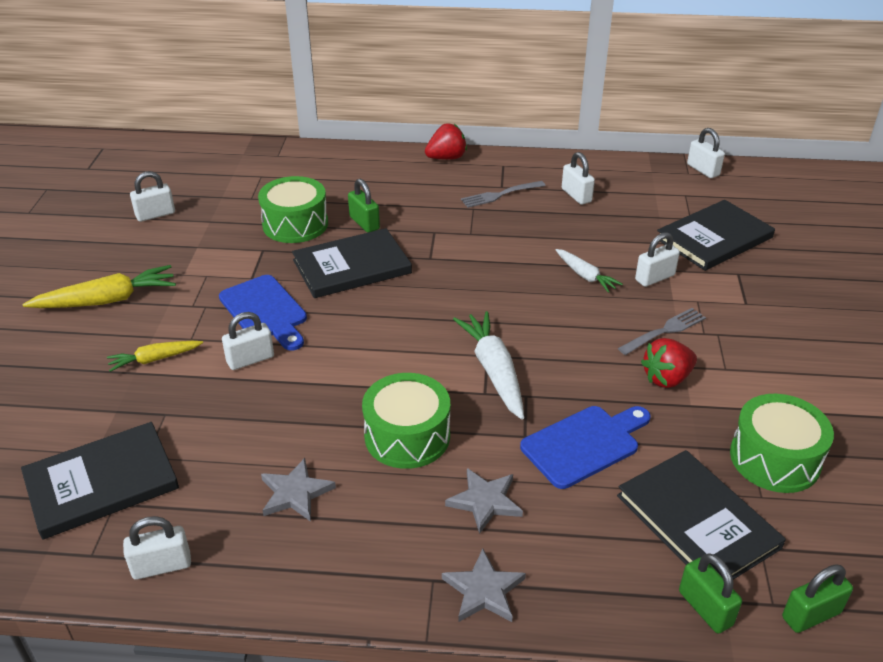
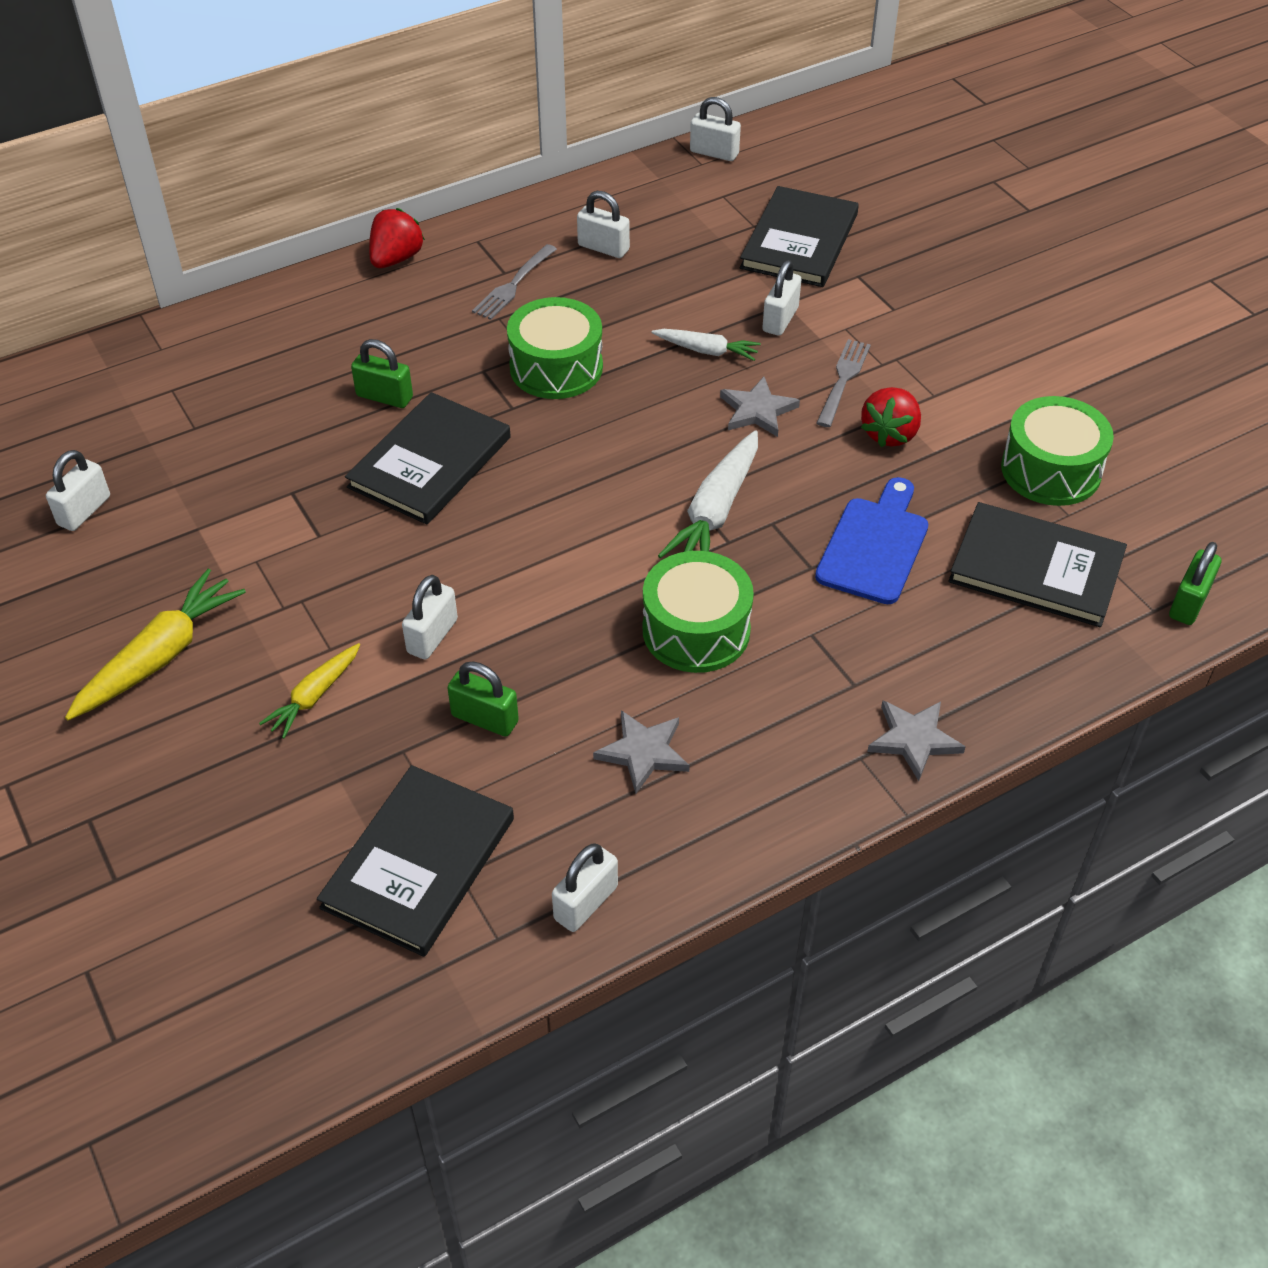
camera: 35 degrees left, 10 degrees up
(265, 311) = (384, 569): blue cutting board -> none
(295, 224) = (296, 438): green drum -> green drum (556, 367)
(485, 501) = (836, 655): grey star -> grey star (757, 410)
(494, 371) = (715, 512): white carrot -> white carrot turned 105 degrees counterclockwise
(705, 608) = (1106, 645): green padlock -> green padlock (485, 718)

